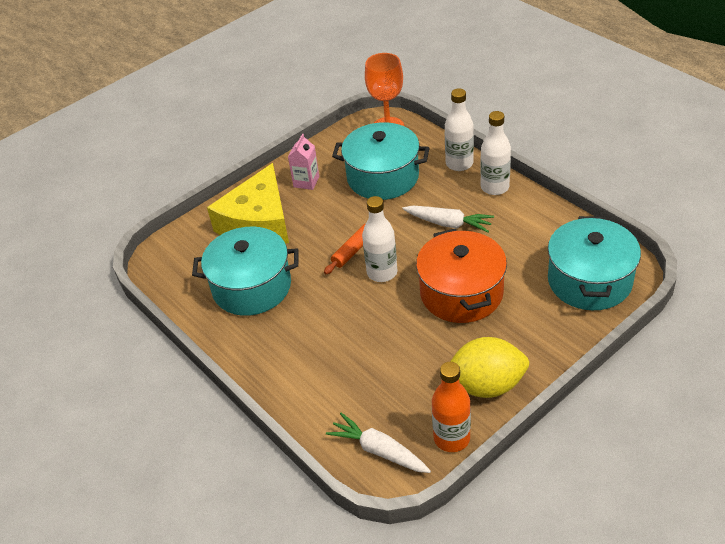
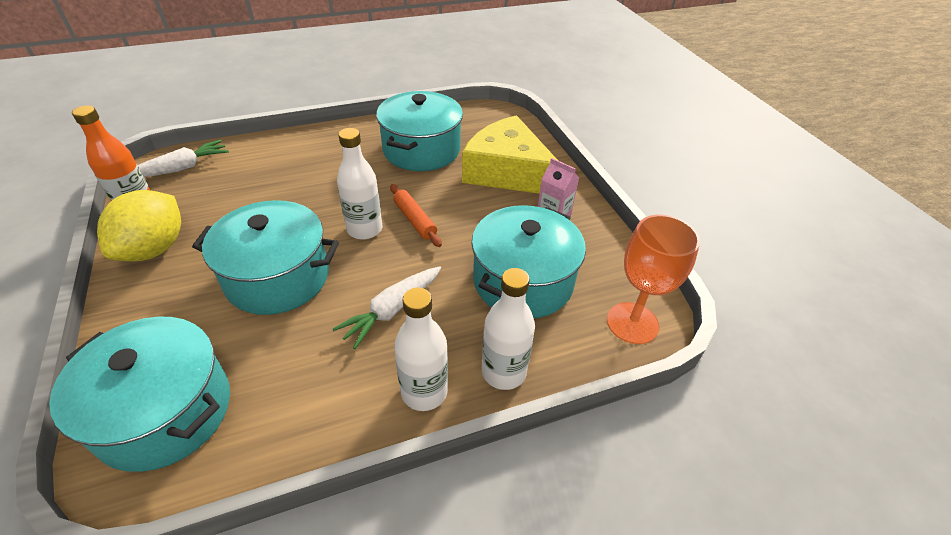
camera: 105 degrees right, 0 degrees up
(461, 293) = (278, 277): orange pot -> turquoise pot

